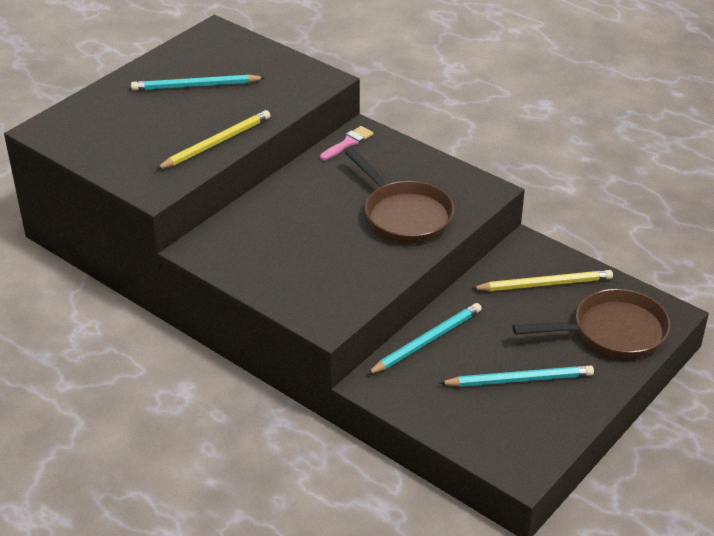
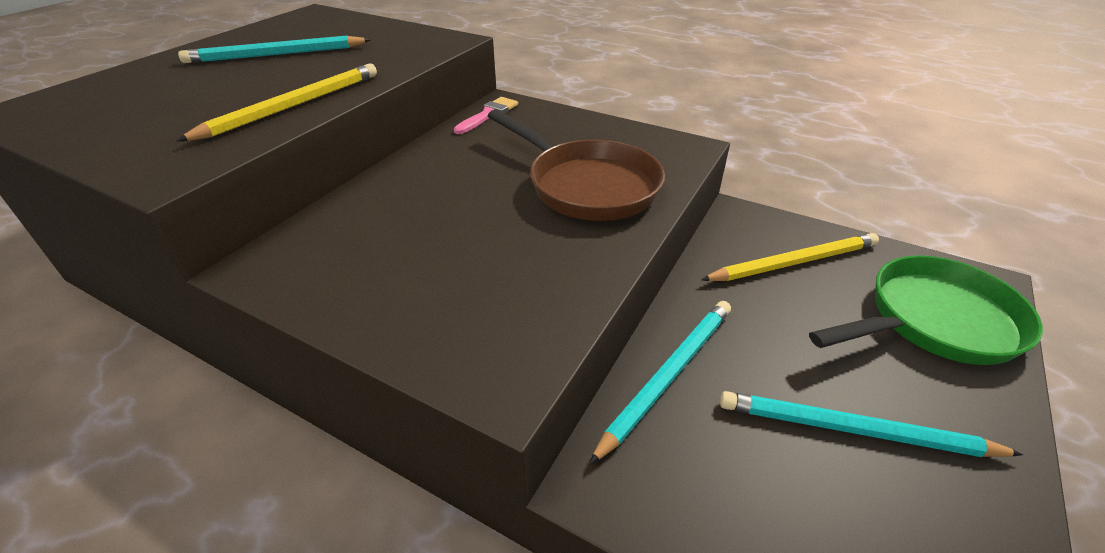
camera: 10 degrees left, 0 degrees up
(519, 379) = (854, 430): turquoise pencil -> turquoise pencil turned 150 degrees counterclockwise
(613, 332) = (934, 321): brown pan -> green pan

